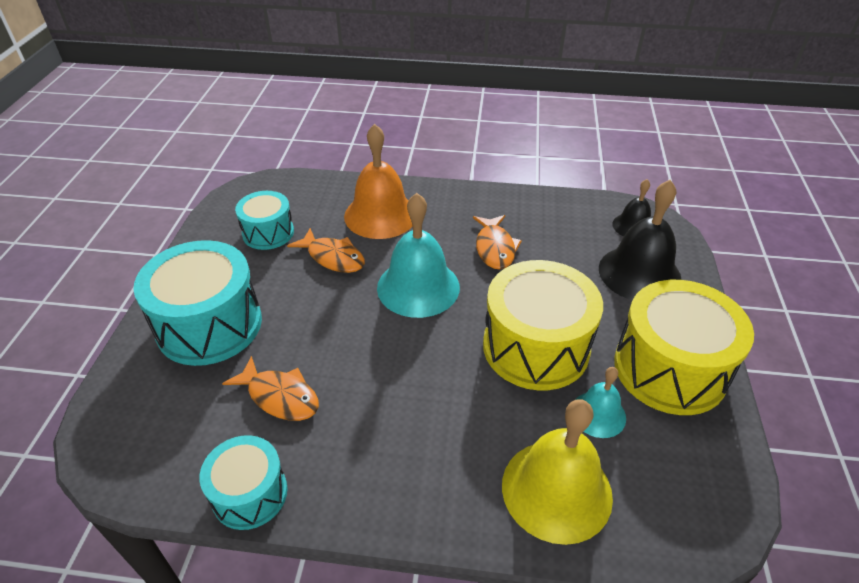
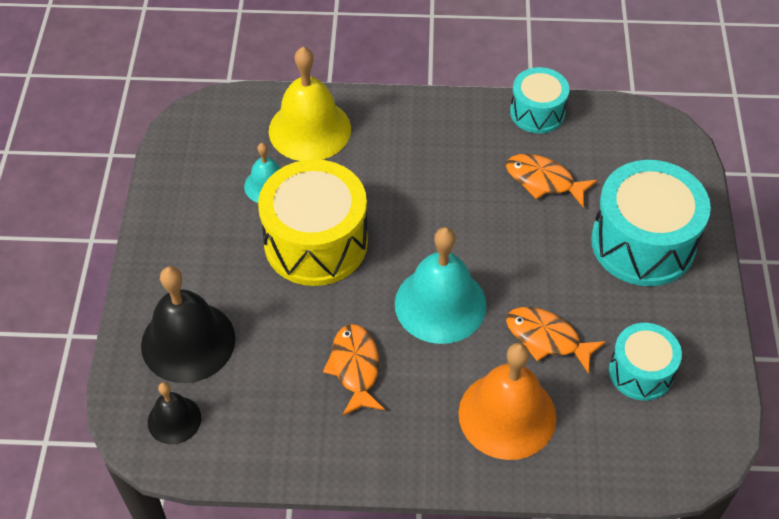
camera: 175 degrees right, 10 degrees up
(670, 369) = (192, 230): yellow drum -> none

